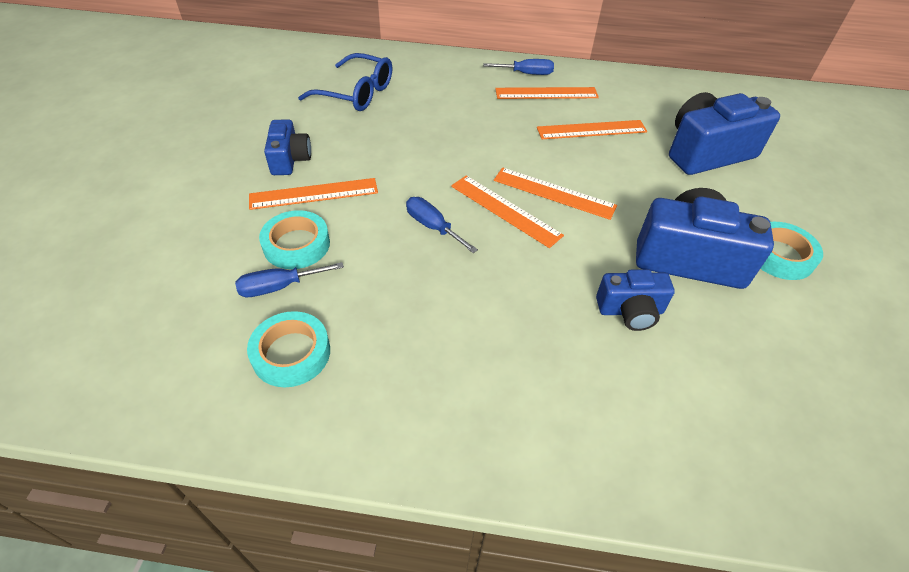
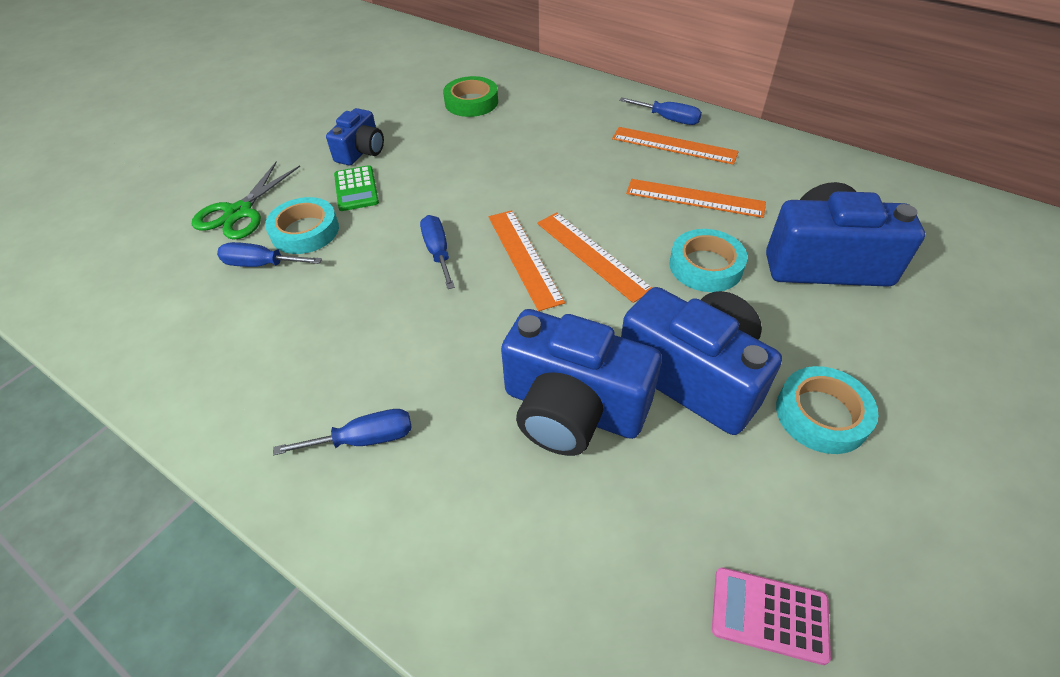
camera: 30 degrees right, 0 degrees up
(213, 247) = (239, 212): none -> green scissors
(291, 353) = (224, 326): turquoise tape -> turquoise tape (705, 266)
(314, 194) = (356, 189): orange ruler -> green calculator
(356, 93) = (471, 102): blue glasses -> green tape
(498, 396) = (364, 439): none -> blue screwdriver
(630, 311) = (572, 408): blue camera -> blue camera, size x1.78
(846, 393) = (769, 615): none -> pink calculator

